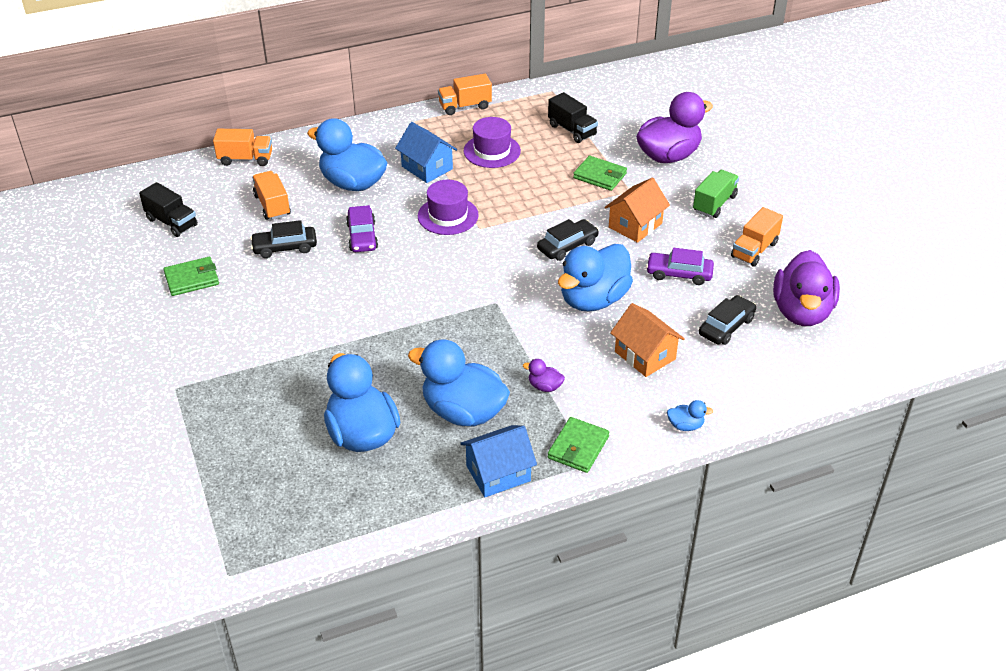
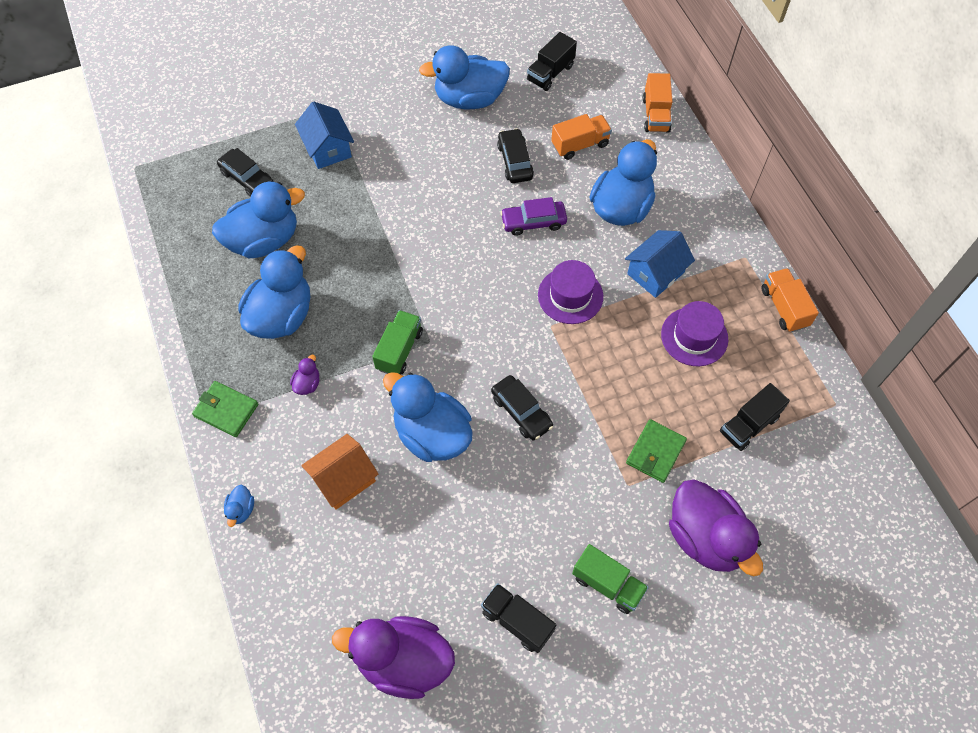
camera: 90 degrees right, 20 degrees up
(192, 279) = (469, 99): green wallet -> blue duck
(498, 473) = (205, 344): blue house -> blue house (327, 149)
(505, 323) = (399, 350): none -> green truck
(635, 225) = (560, 486): orange house -> none
(679, 274) = (473, 527): purple car -> none
(726, 326) = (383, 569): black car -> black car (247, 178)
(754, 250) = (517, 621): orange truck -> black truck

